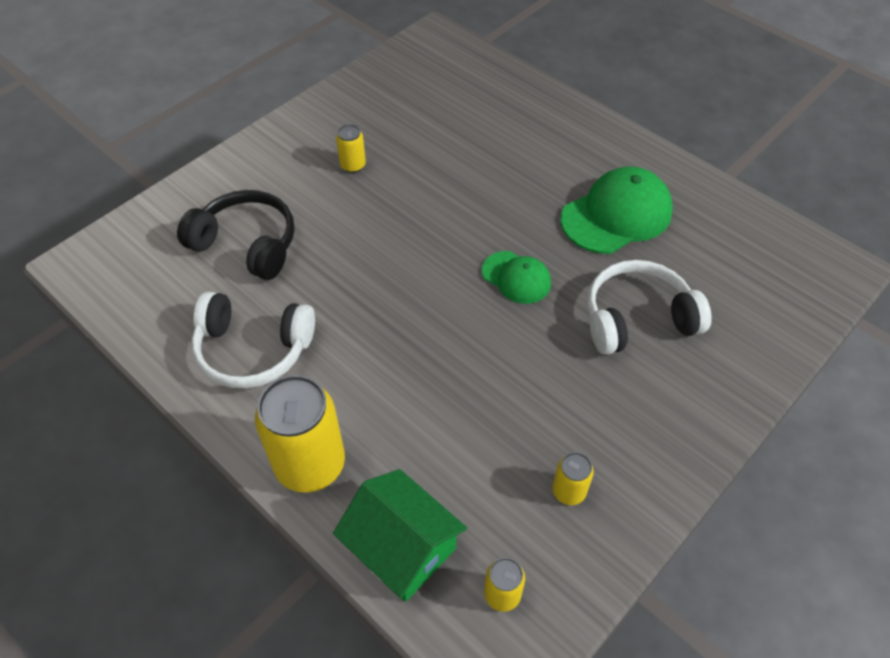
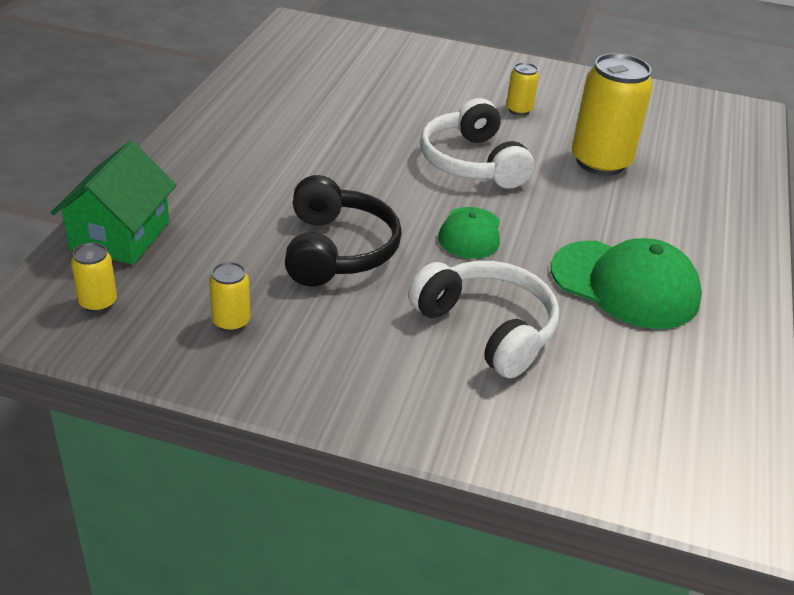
camera: 60 degrees right, 15 degrees down
(247, 244) = (378, 84): black headphones -> black headphones (338, 250)
(253, 350) = (271, 115): white headphones -> white headphones (472, 162)
(310, 464) = (177, 169): yellow can -> yellow can (600, 162)

